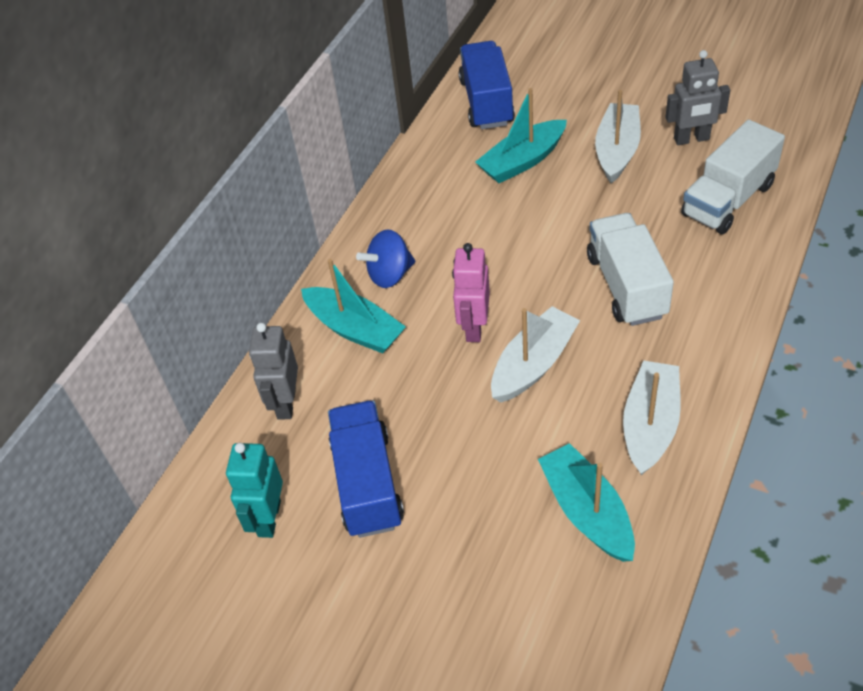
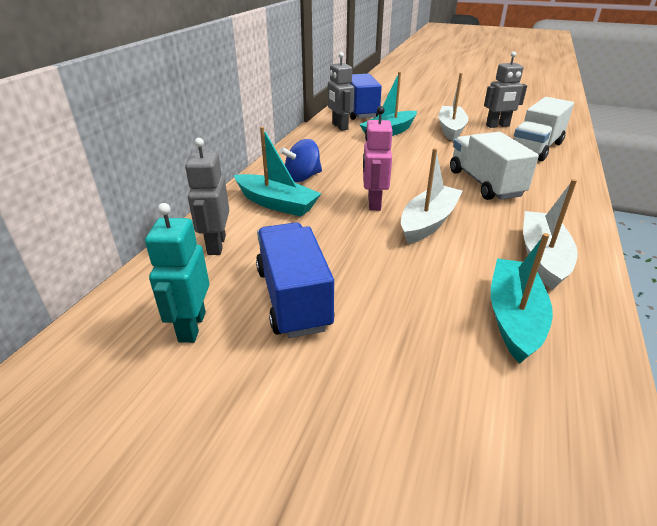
camera: 10 degrees left, 15 degrees down
(452, 147) = (339, 126): none -> grey robot
(587, 511) = (514, 317): turquoise boat -> turquoise boat turned 45 degrees clockwise

